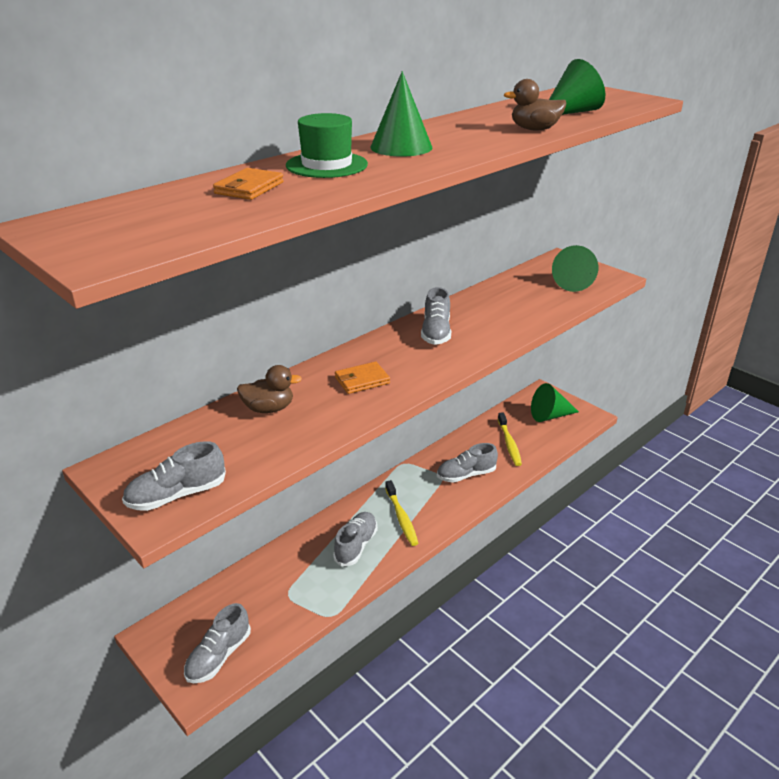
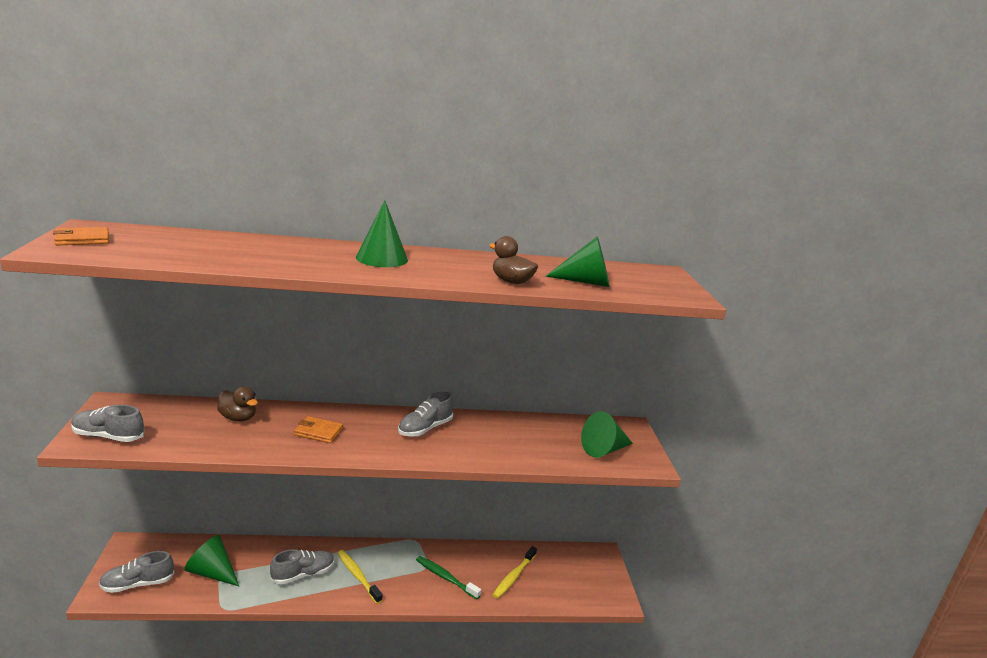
camera: 35 degrees right, 10 degrees down
(249, 188) = (223, 246): orange wallet -> orange wallet (82, 239)
(326, 165) = (303, 251): green hat -> none
(401, 517) = (358, 576): yellow toothbrush -> yellow toothbrush turned 120 degrees clockwise
(466, 475) = (446, 578): grey shoe -> green toothbrush
(550, 416) = (580, 577): green cone -> green cone (212, 572)

